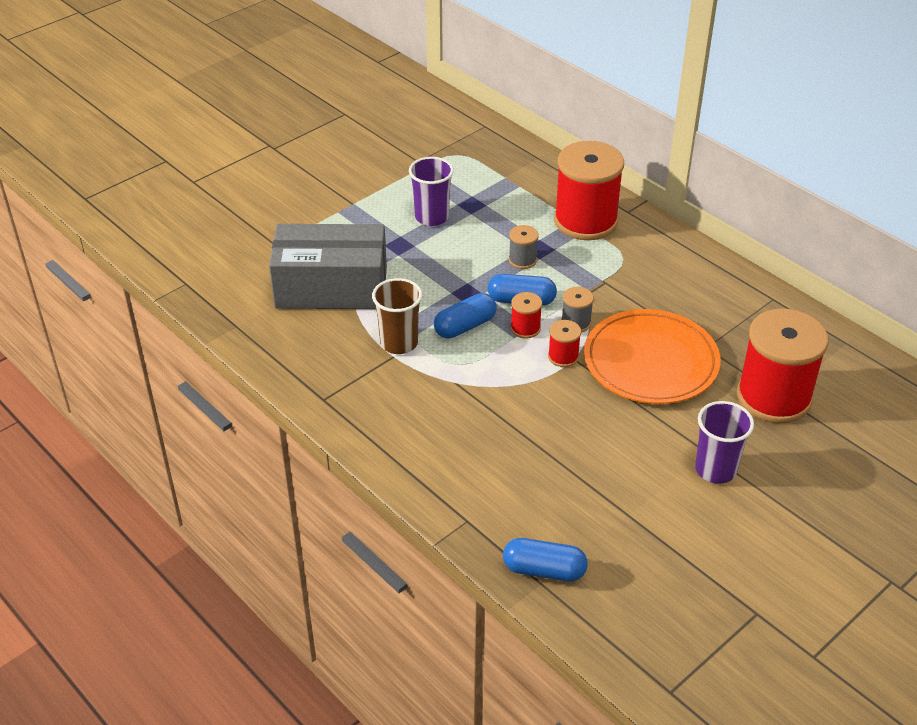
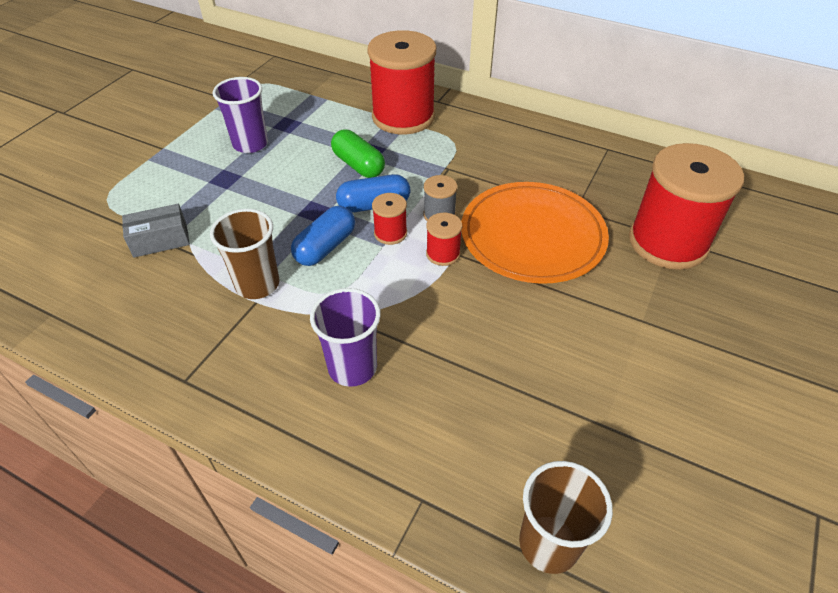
camera: 20 degrees left, 5 degrees up
(331, 288) = (160, 240): grey box -> grey box, size x0.44
(522, 260) = (358, 165): grey spool -> green capsule
(544, 570) = (549, 543): blue capsule -> brown cup
(715, 469) = (662, 338): purple cup -> purple cup (352, 367)

